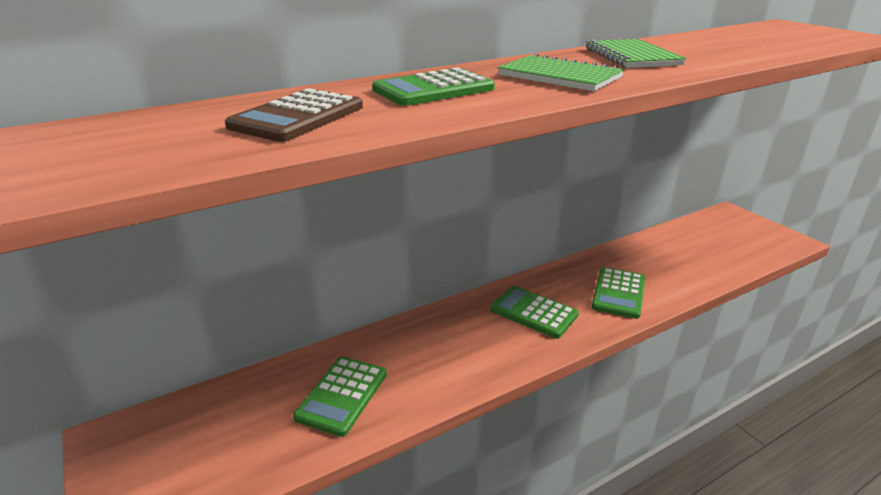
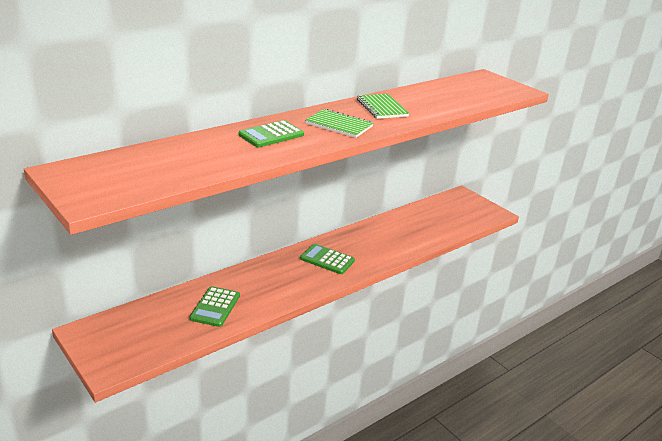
camera: 10 degrees left, 0 degrees up
(297, 117) = (206, 155): brown calculator -> none
(618, 293) = (380, 247): green calculator -> none

